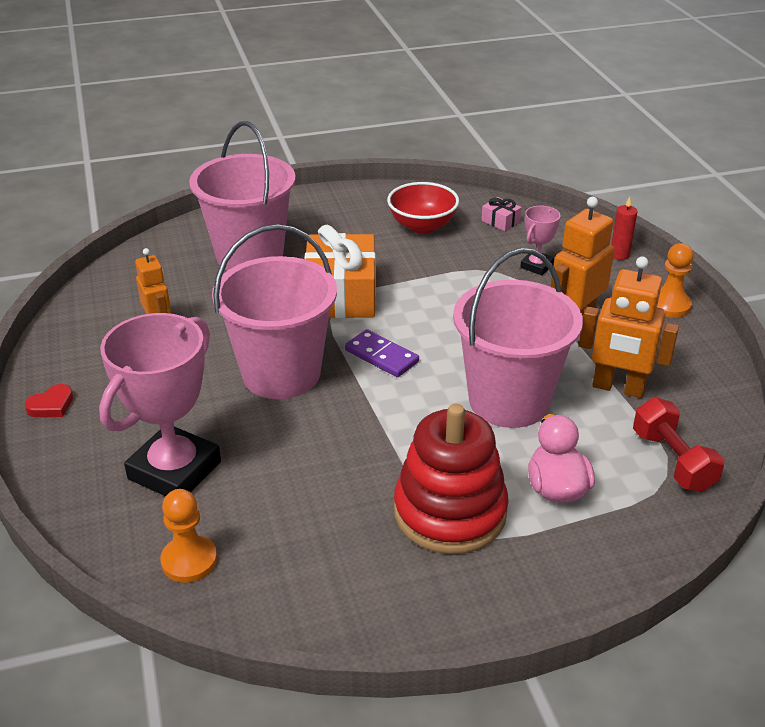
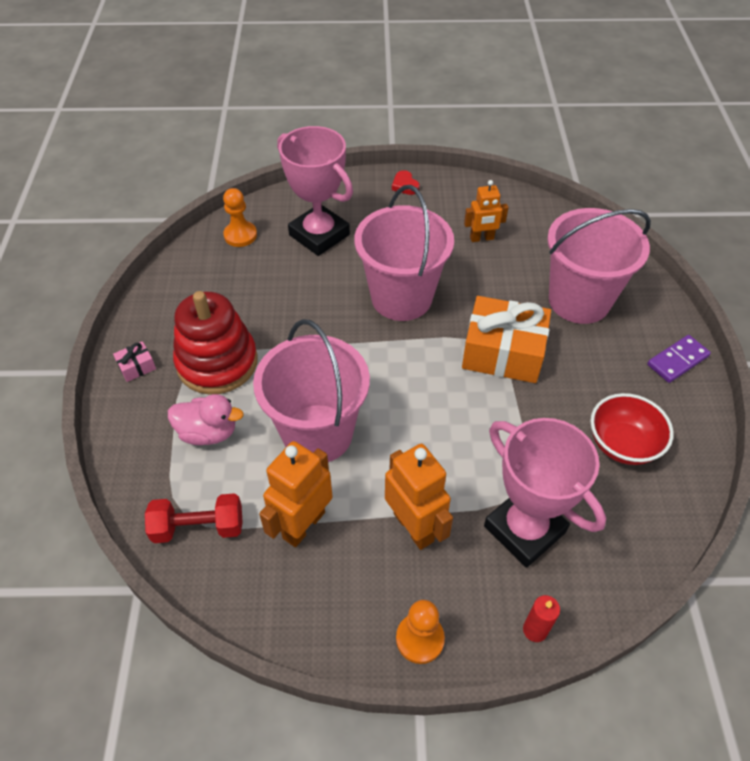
camera: 105 degrees right, 15 degrees up
(381, 356) = (405, 362): purple domino -> purple domino (677, 360)
(500, 221) = (627, 524): pink gift -> pink gift (137, 367)
(536, 266) = (524, 529): pink trophy -> pink trophy, size x2.10

